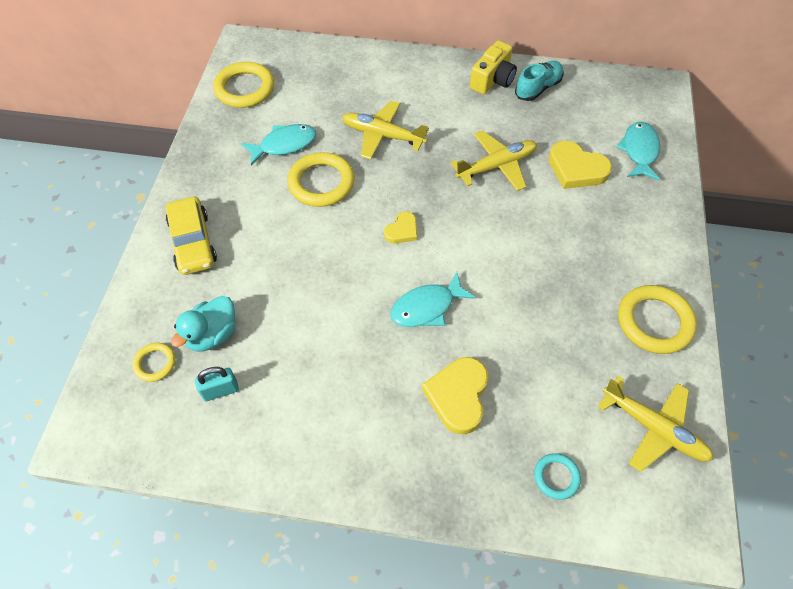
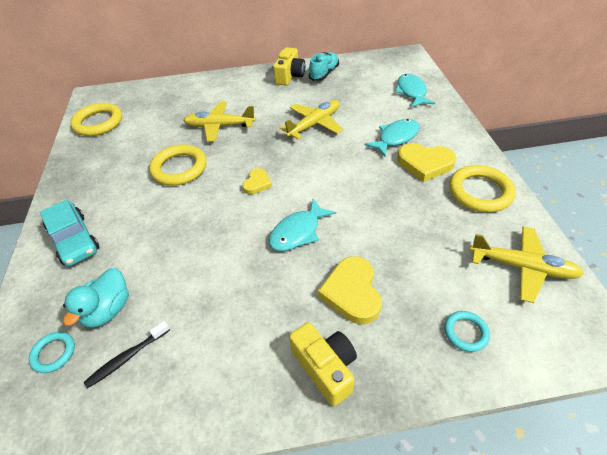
camera: 15 degrees left, 10 degrees down
(155, 363) = (54, 353): yellow ring -> turquoise ring
(193, 242) = (74, 239): yellow car -> turquoise car
(220, 390) = (127, 357): turquoise padlock -> black toothbrush
(284, 145) = (141, 151): turquoise fish -> turquoise fish (395, 138)
(403, 464) = (325, 367): none -> yellow camera
(576, 169) = (373, 112): yellow heart -> yellow heart (425, 164)

